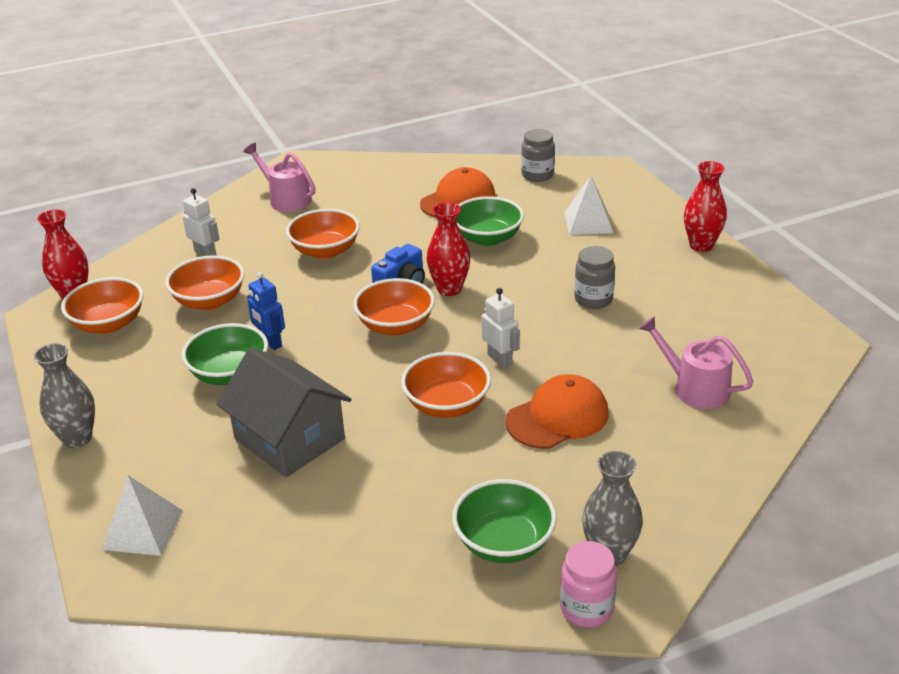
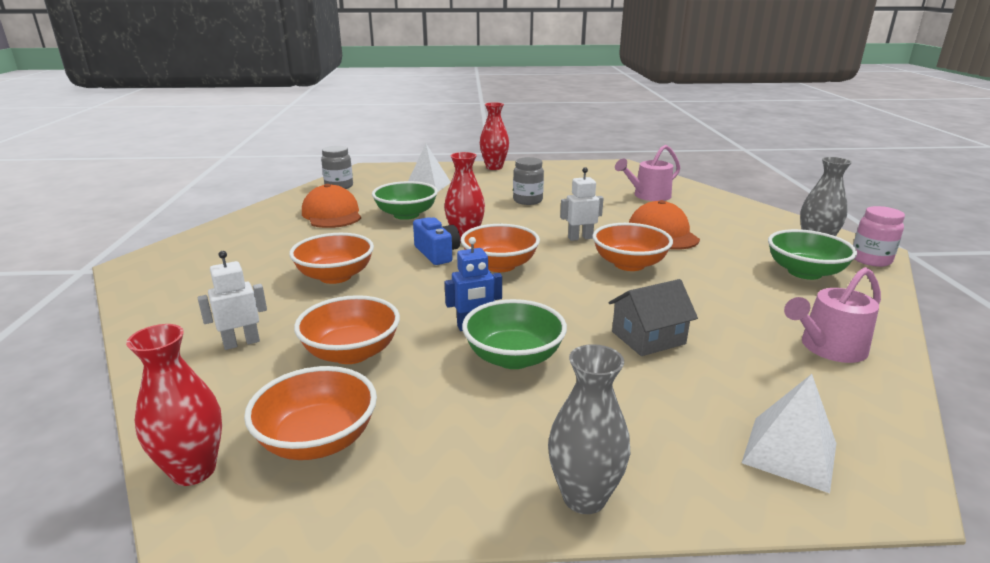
camera: 70 degrees left, 10 degrees down
(286, 199) = (200, 281): pink watering can -> pink watering can (828, 348)
(289, 439) = (648, 338): grey house -> grey house, size x0.62

